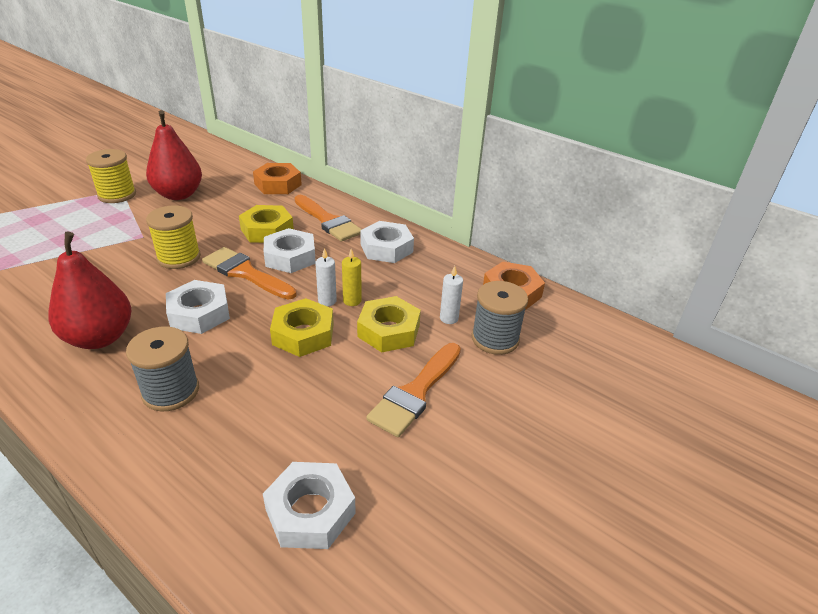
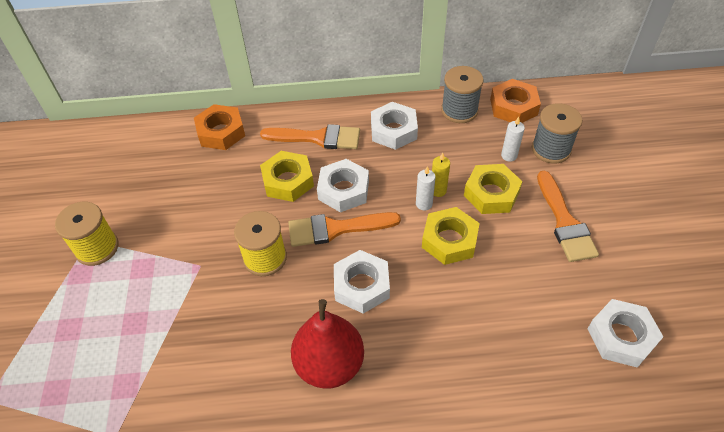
camera: 40 degrees left, 15 degrees up
(171, 391) = (442, 350): grey spool -> grey spool (459, 110)
(178, 195) = (154, 205): red pear -> none

